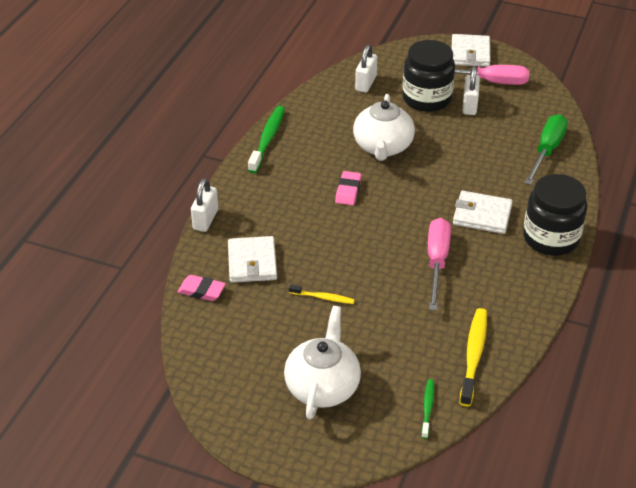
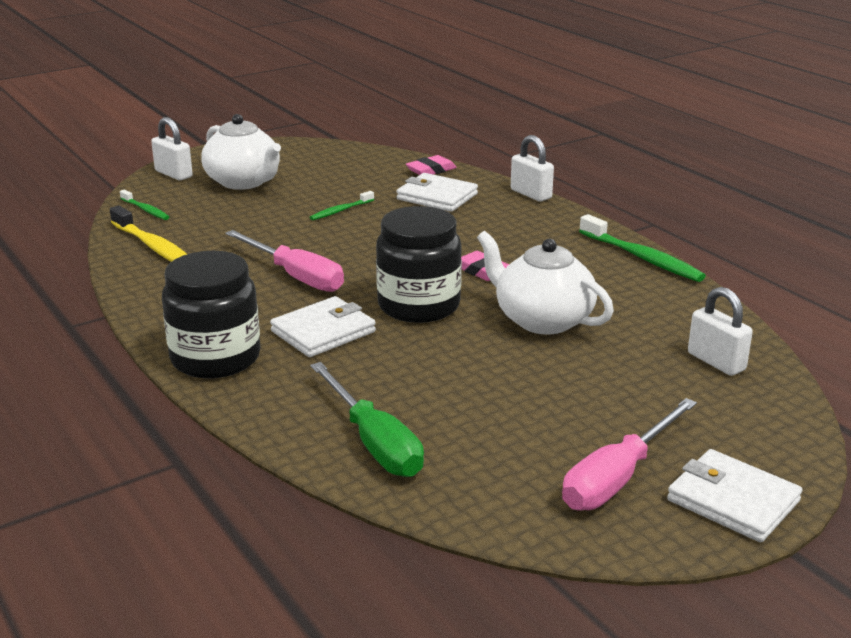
camera: 125 degrees right, 15 degrees down
(323, 297) = (341, 210): yellow toothbrush -> green toothbrush
(426, 98) = (625, 396): black jar -> black jar (418, 305)
(469, 105) = (566, 426): white padlock -> white padlock (173, 174)

